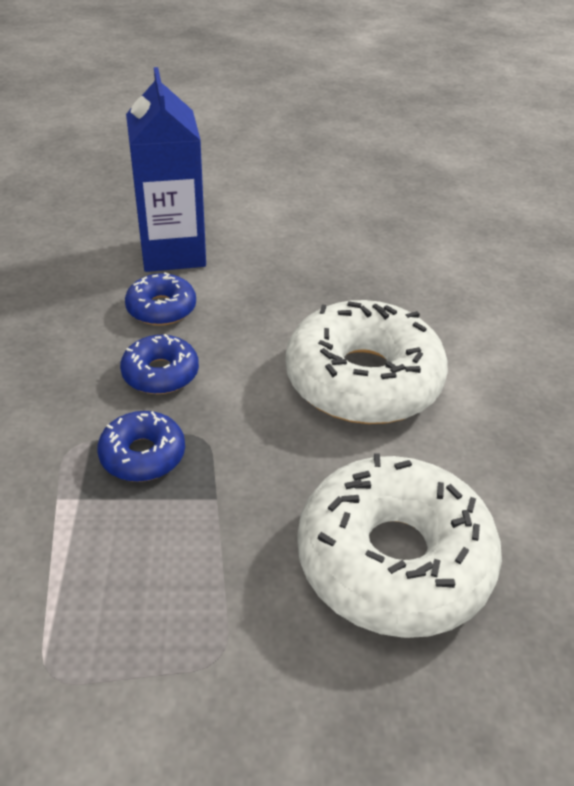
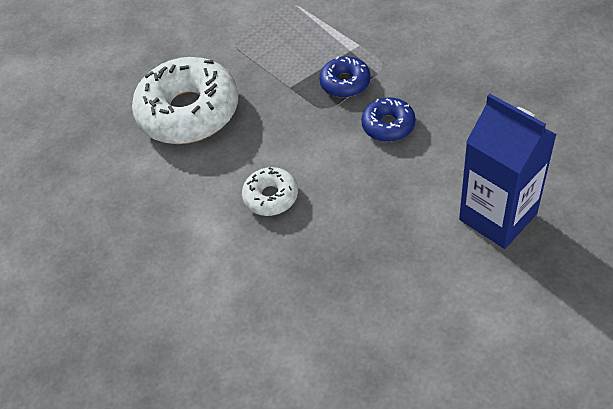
camera: 155 degrees right, 10 degrees up
(161, 308) = (442, 165): blue donut -> none
(363, 380) = (271, 197): white donut -> white donut, size x0.48

